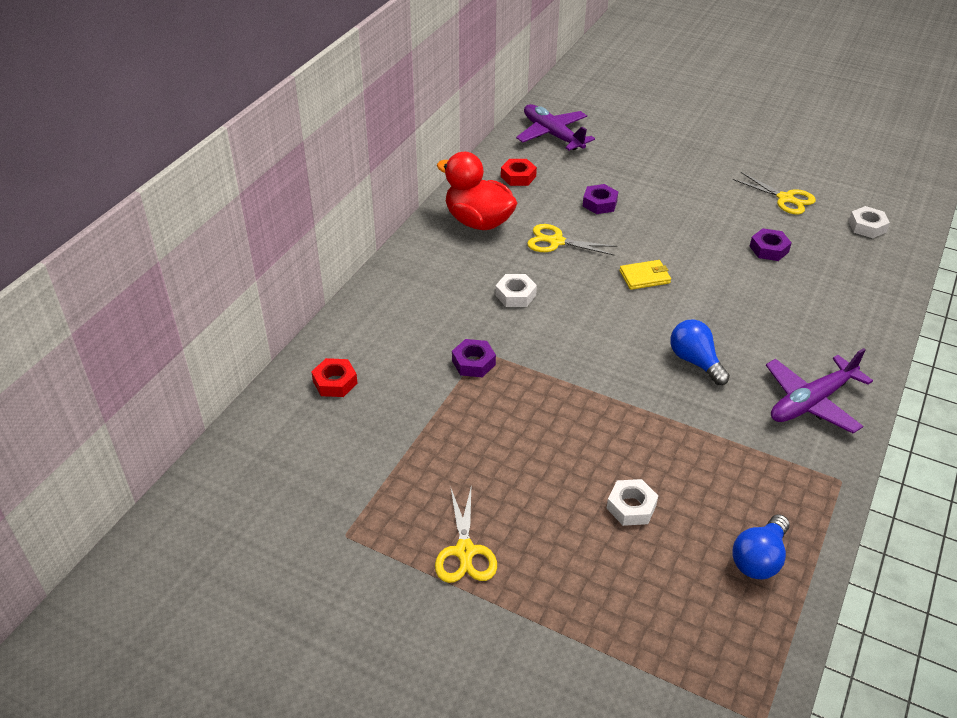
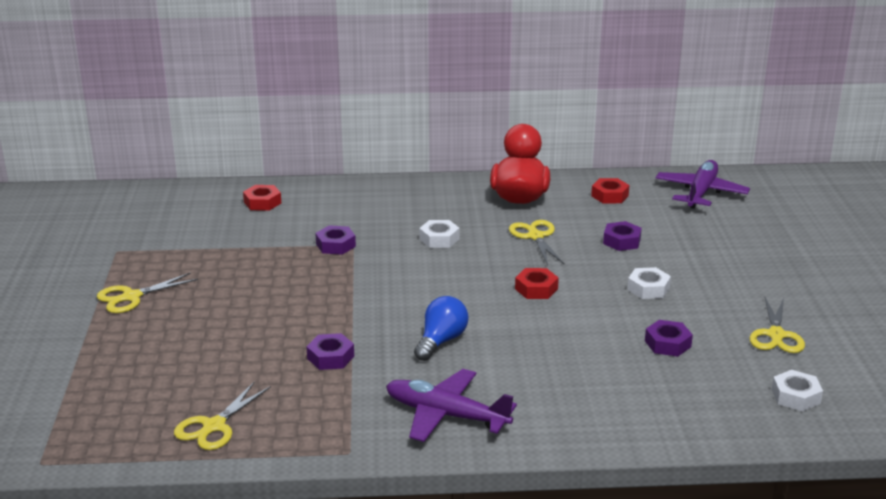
camera: 60 degrees right, 15 degrees down
(631, 507) = (229, 352): white nut -> white nut (648, 288)
(644, 277) = (536, 289): yellow wallet -> red nut
(682, 439) = (330, 357): none -> purple nut
(759, 559) = (214, 426): blue light bulb -> yellow scissors

